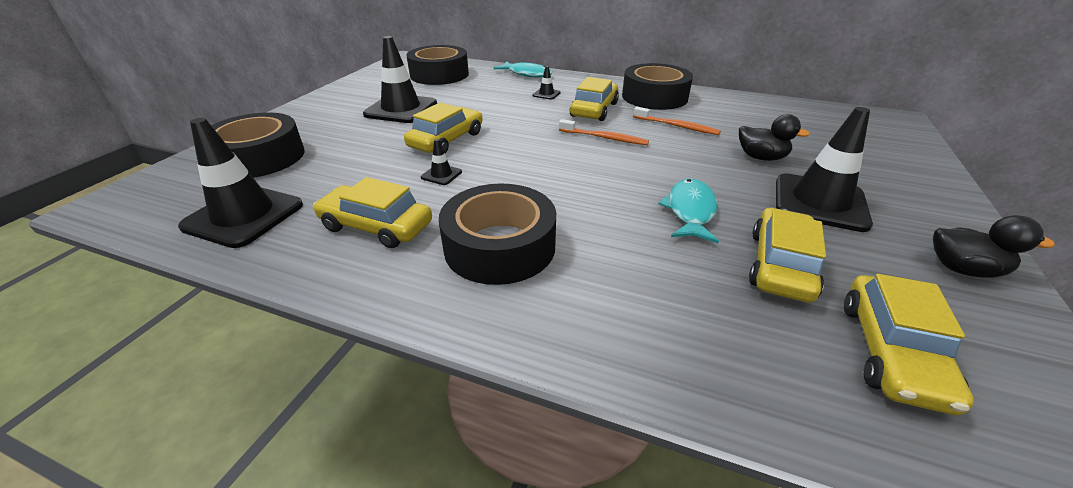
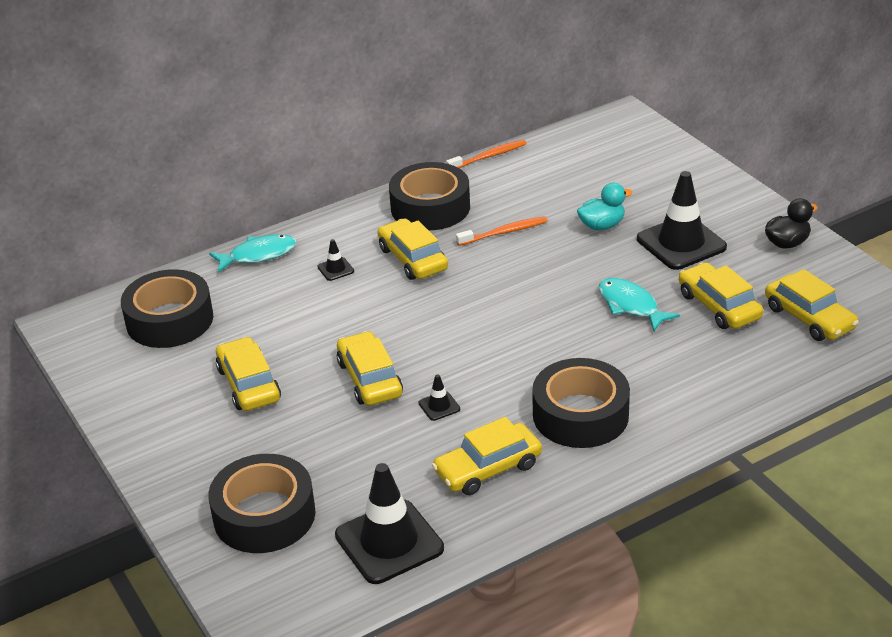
camera: 50 degrees left, 0 degrees up
(401, 109) = (249, 384): black traffic cone -> yellow car
(604, 138) = (478, 284): orange toothbrush -> orange toothbrush (489, 156)
(761, 157) = (602, 225): black duck -> turquoise duck

